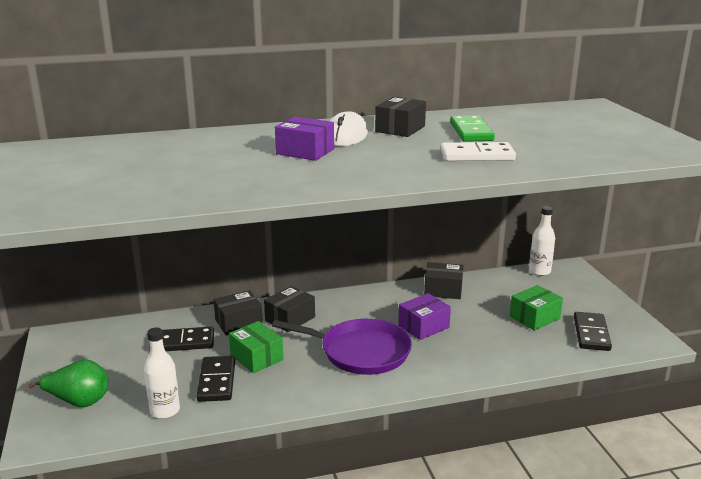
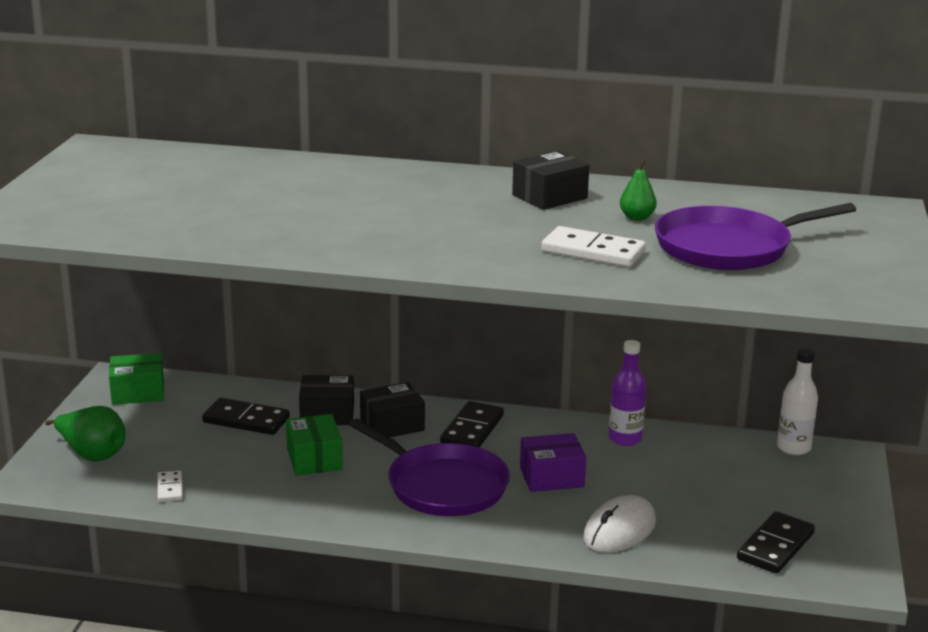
camera: 25 degrees right, 0 degrees up
(165, 411) = (170, 488): white bottle -> white domino
(216, 381) = (248, 473): black domino -> black domino (472, 430)
(305, 152) = (392, 206): purple box -> none
(345, 136) = (467, 194): white mouse -> white mouse (619, 530)
(443, 290) = (625, 439): black box -> purple bottle
(471, 132) = (637, 218): green domino -> green pear
(534, 317) = (716, 505): green box -> green box (138, 392)
(550, 139) = (729, 247): none -> purple pan

